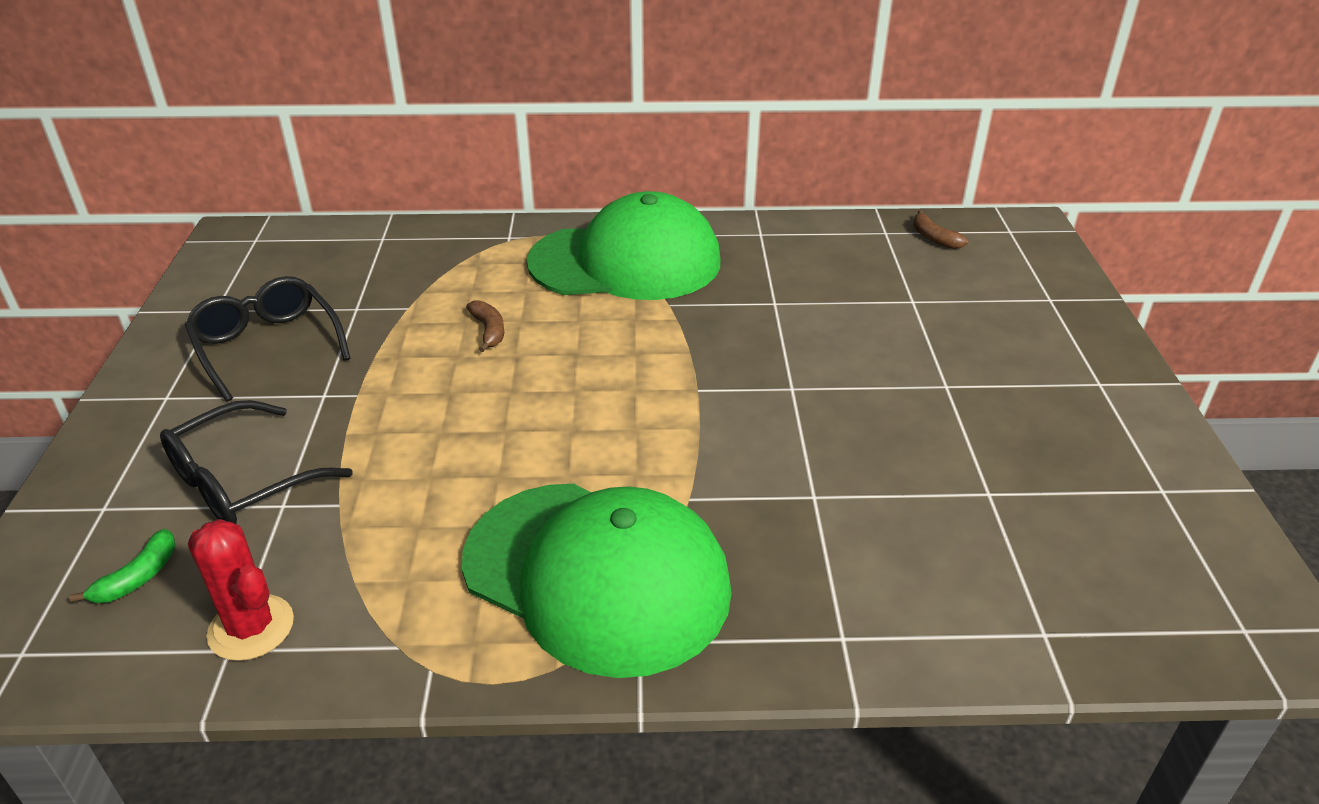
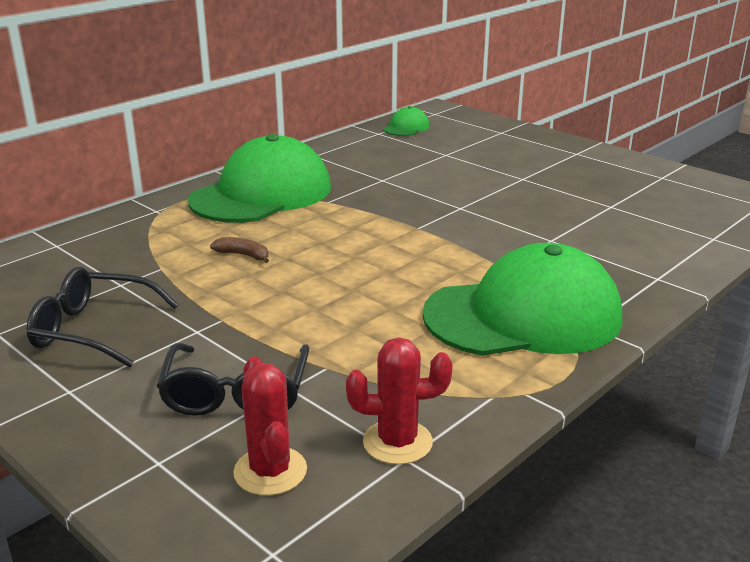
camera: 45 degrees left, 10 degrees down
(138, 577) = (270, 471): green banana -> red cactus
(934, 238) = (406, 127): brown banana -> green cap

